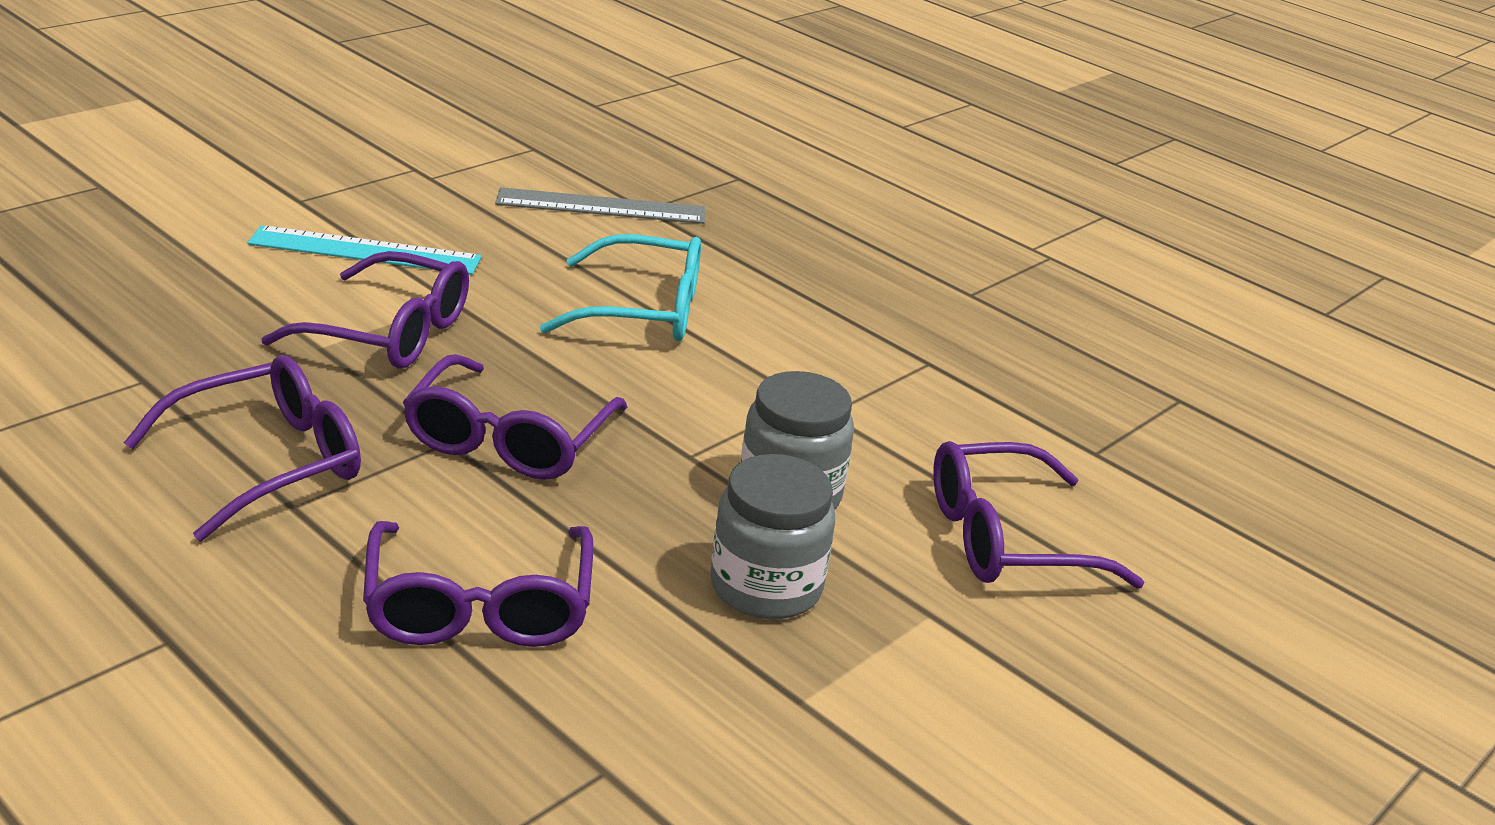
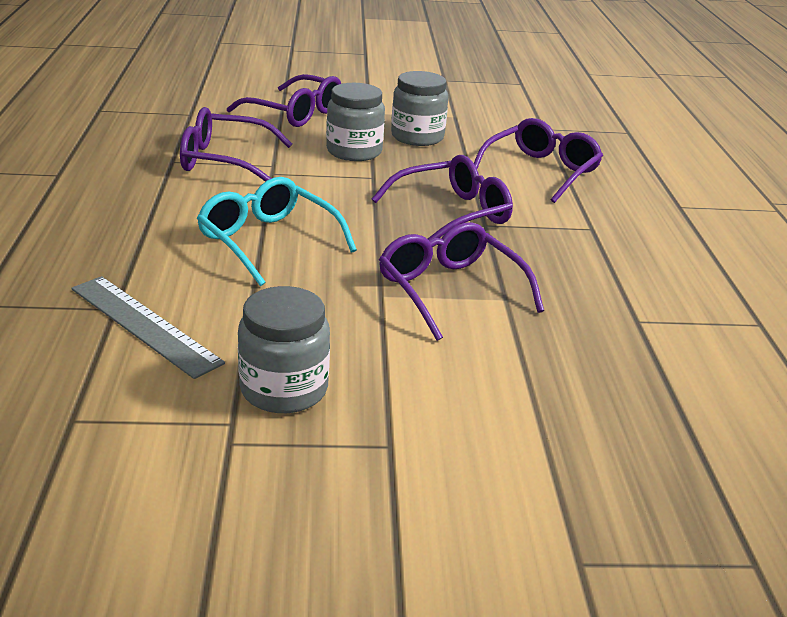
camera: 135 degrees left, 0 degrees up
(268, 462) = (590, 250): purple glasses -> purple glasses (224, 160)
(365, 251) = (393, 361): turquoise ruler -> none
(425, 205) = (284, 389): none -> grey jar

